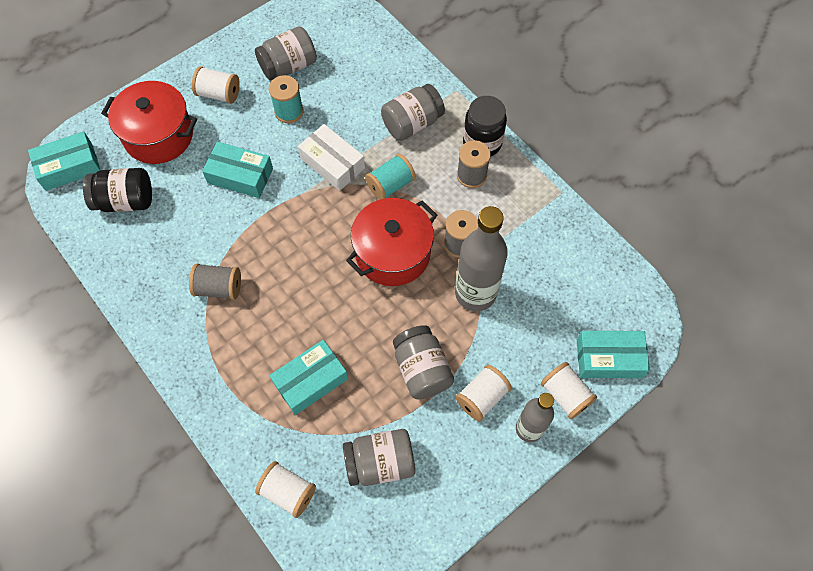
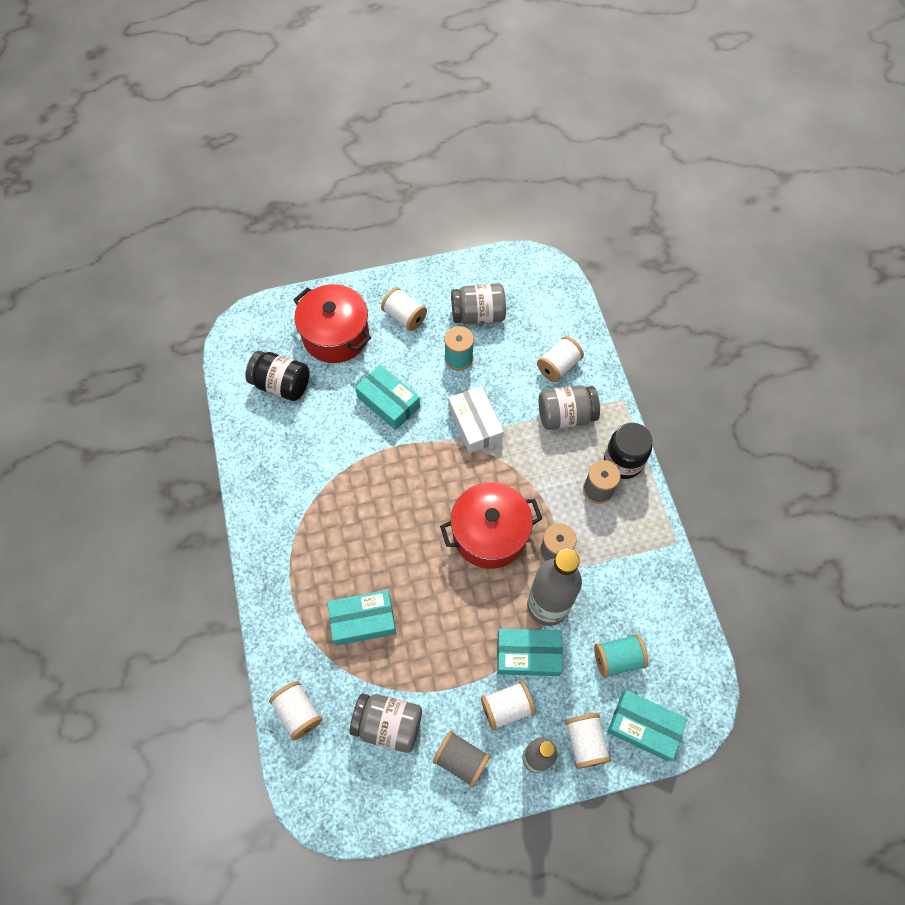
camera: 25 degrees right, 0 degrees up
(69, 167) = (249, 334): turquoise box -> turquoise box (528, 654)
(218, 288) = (323, 499): grey spool -> grey spool (461, 760)
(385, 84) = (558, 366): none -> white spool
(390, 185) = (518, 467): turquoise spool -> turquoise spool (618, 658)
(422, 369) = (465, 656): grey jar -> none

